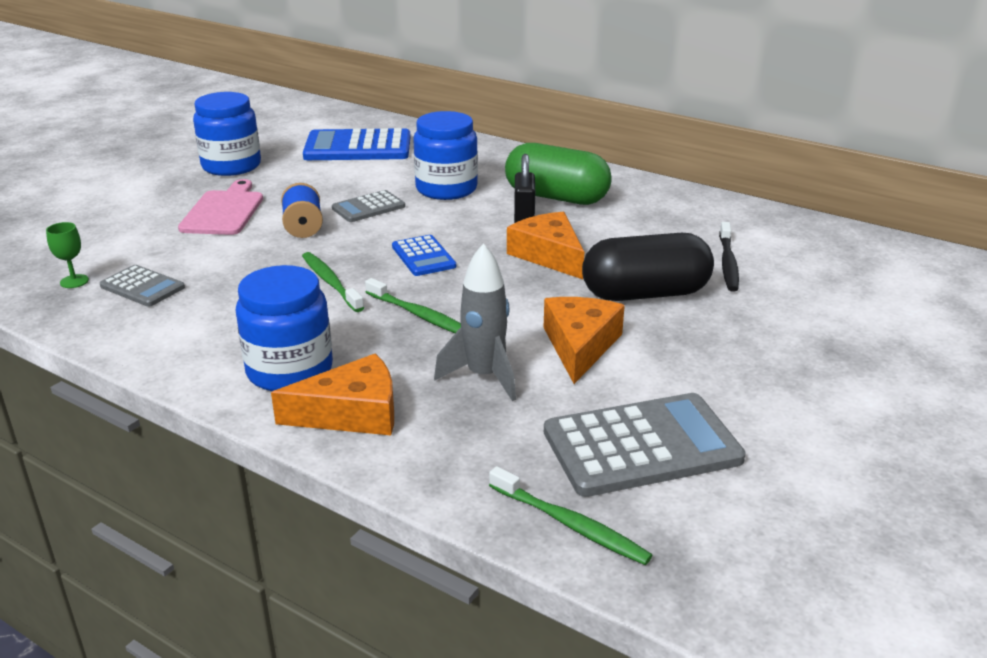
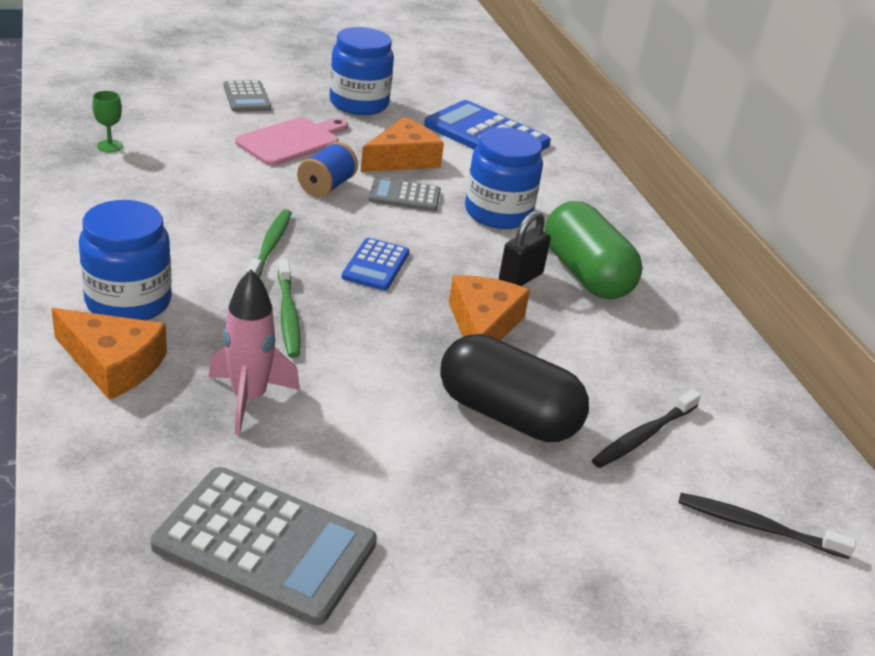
camera: 35 degrees right, 5 degrees up
(142, 287) = (143, 175): grey calculator -> grey calculator (246, 97)
(484, 376) = (248, 399): grey rocket -> pink rocket
(570, 524) = (105, 564): green toothbrush -> none
(580, 345) = (367, 424): orange cheese -> orange cheese (403, 159)
(846, 273) = (757, 526): none -> black toothbrush

